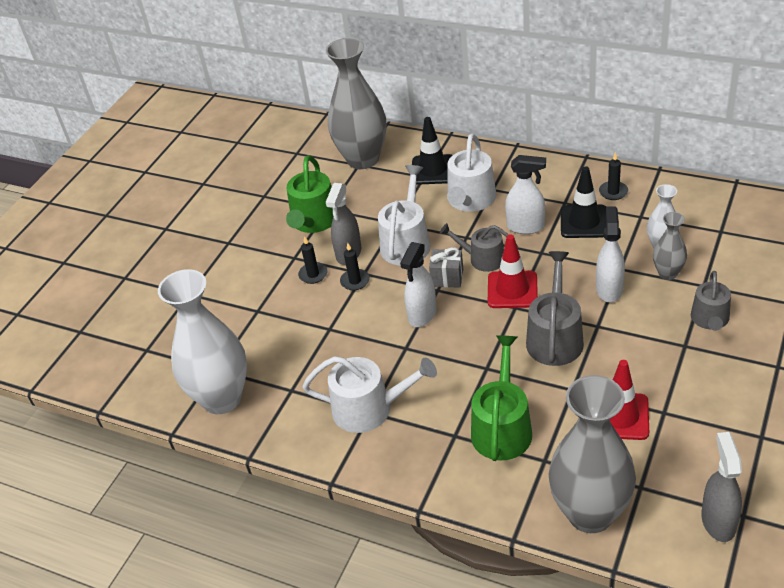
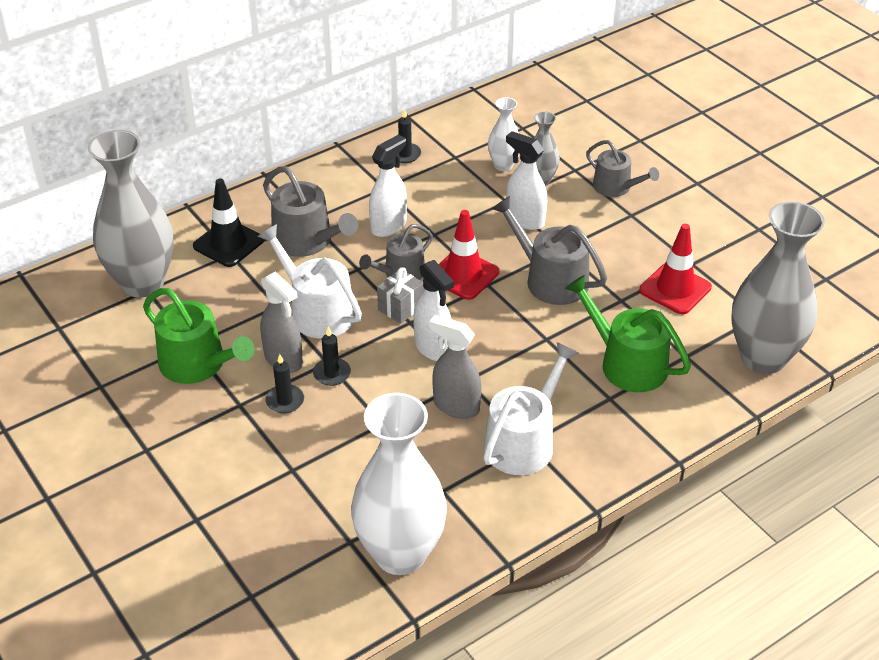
camera: 65 degrees left, 0 degrees up
(470, 200) = (307, 241): white watering can -> grey watering can
(584, 222) = (424, 190): black traffic cone -> none
(718, 521) = (822, 294): grey spray bottle -> grey spray bottle (456, 406)

